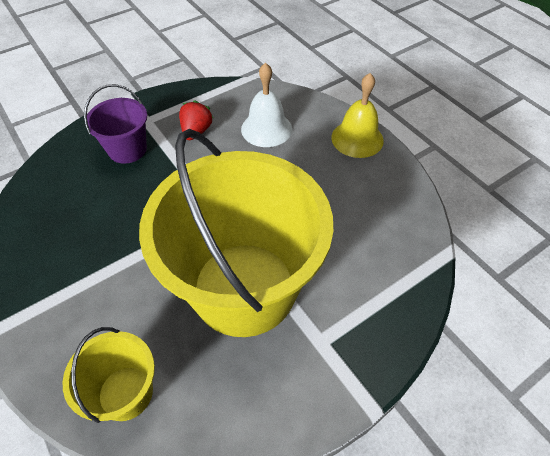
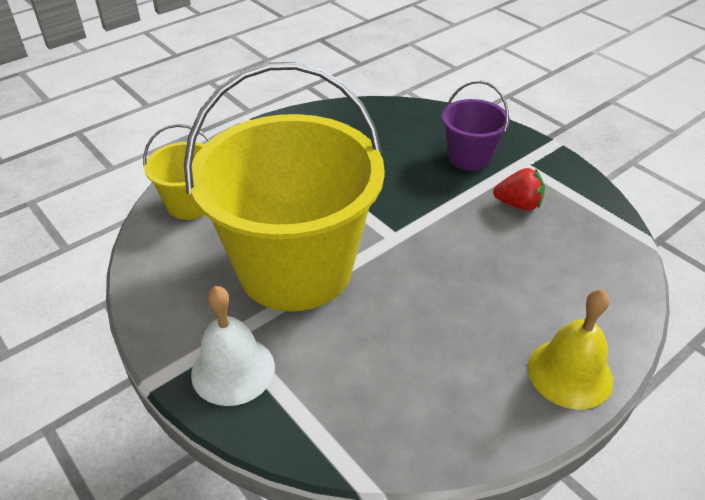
camera: 85 degrees right, 10 degrees down
(266, 129) = (549, 268): white bell -> white bell (233, 370)

